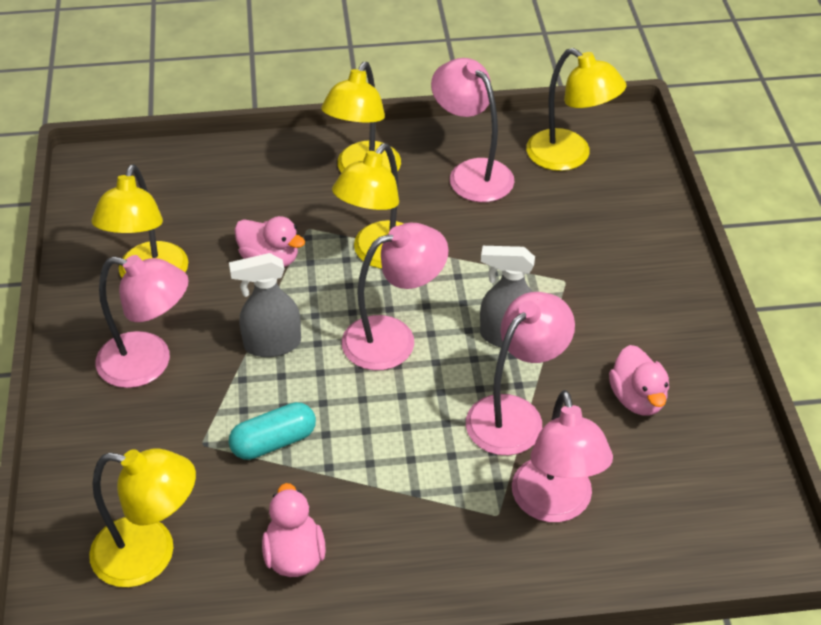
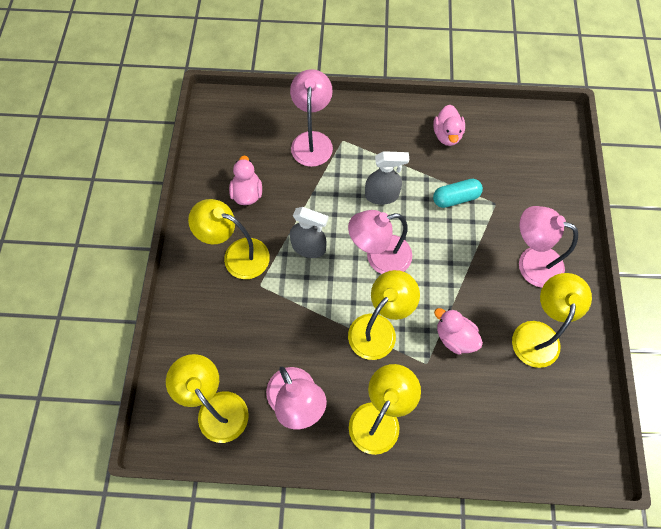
camera: 170 degrees left, 20 degrees up
(150, 555) = (519, 146): yellow lamp -> yellow lamp (237, 255)
(272, 344) = (455, 264): grey spray bottle -> grey spray bottle (382, 195)
(514, 414) = (319, 194): pink lamp -> none

